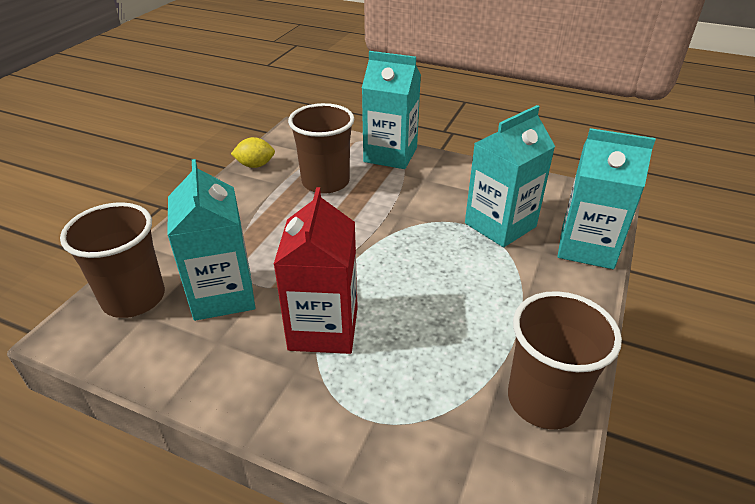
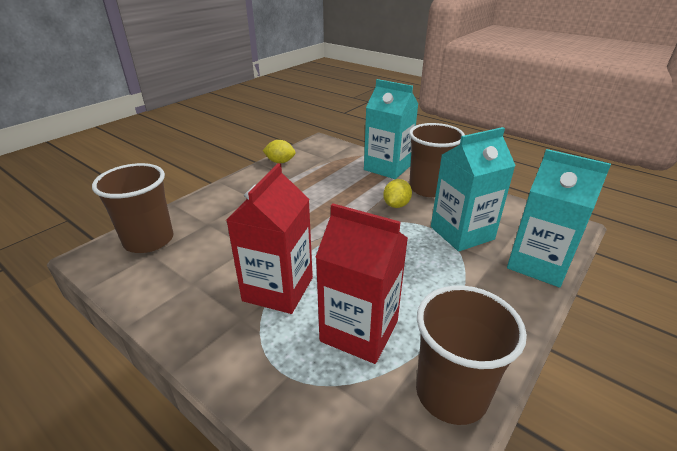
camera: 15 degrees right, 5 degrees down
(223, 295) = (213, 249): turquoise carton -> none
(325, 182) = (328, 180): brown cup -> brown cup (429, 188)
(417, 202) = (396, 205): none -> yellow lemon
(431, 357) = (359, 331): none -> red carton

